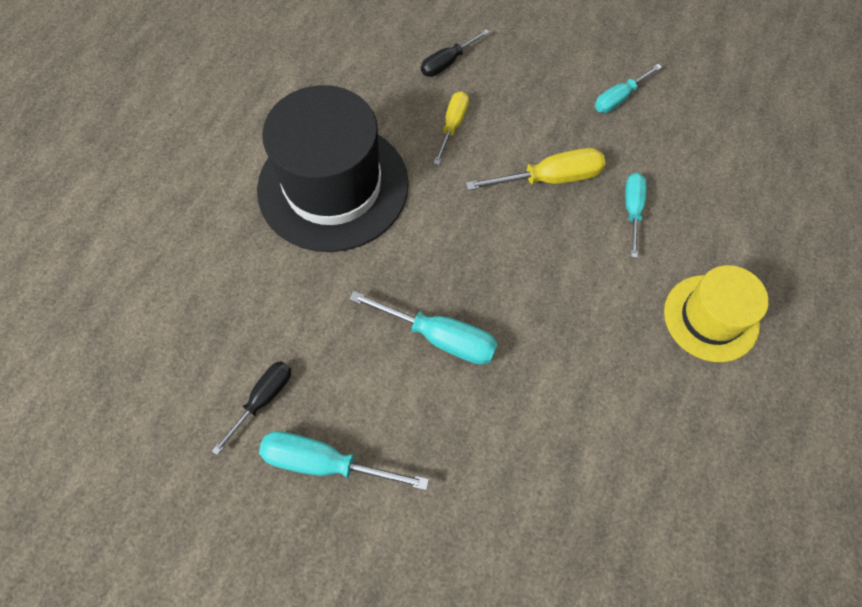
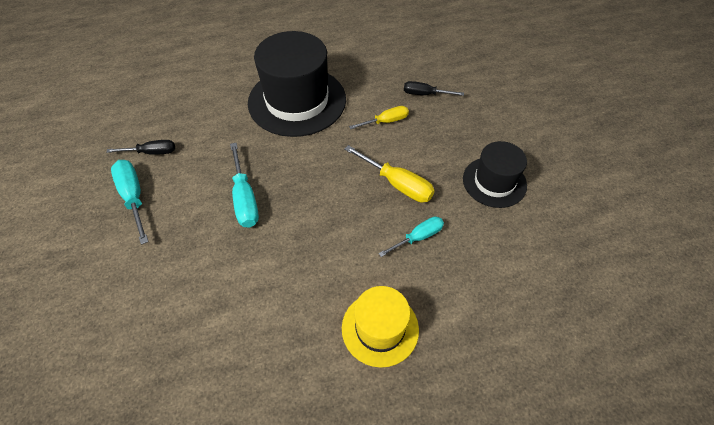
camera: 50 degrees right, 10 degrees down
(619, 98) = (494, 182): turquoise screwdriver -> black hat

